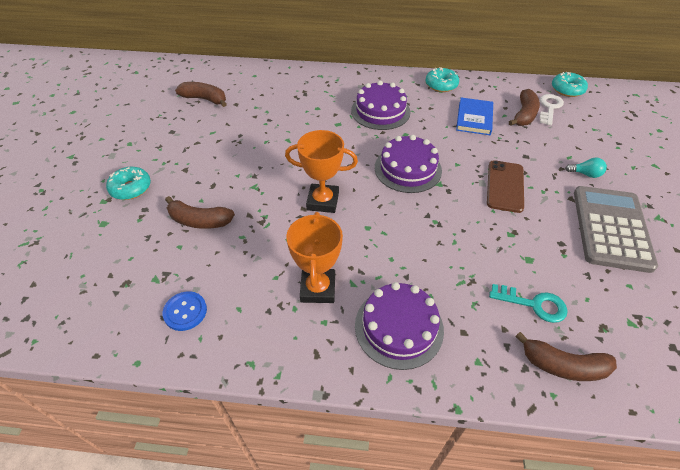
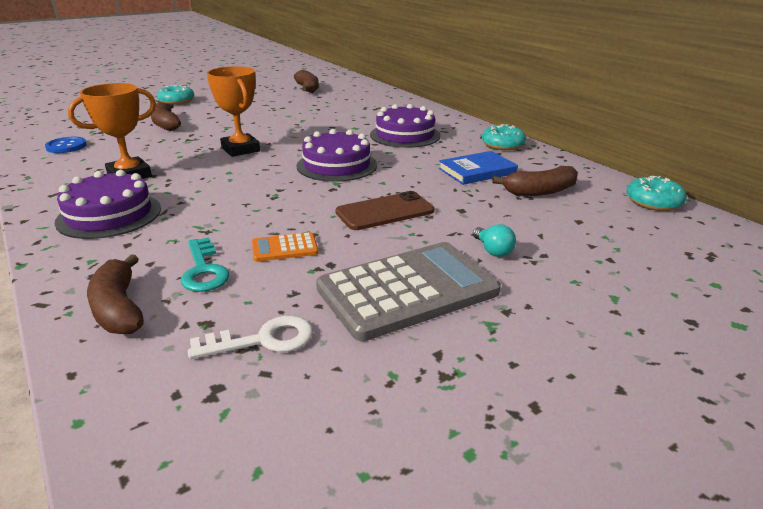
camera: 50 degrees right, 20 degrees down
(526, 253) = (284, 248): none -> orange calculator
(549, 108) = (587, 201): white key -> white key (263, 340)

